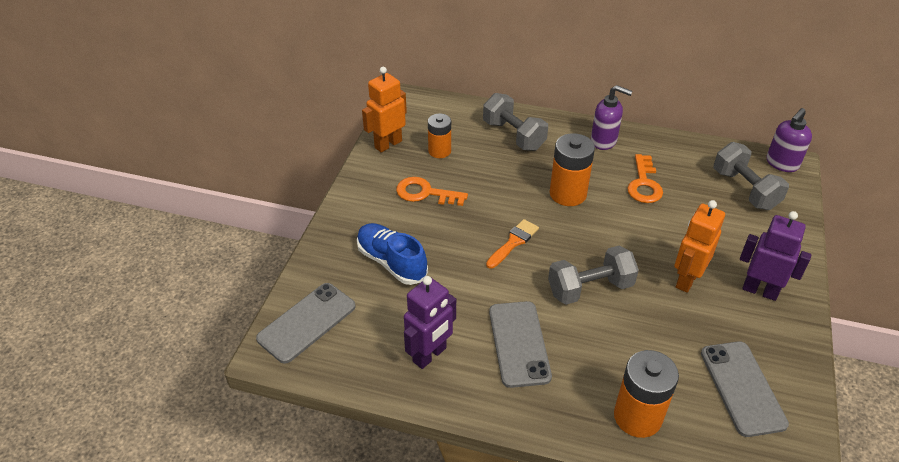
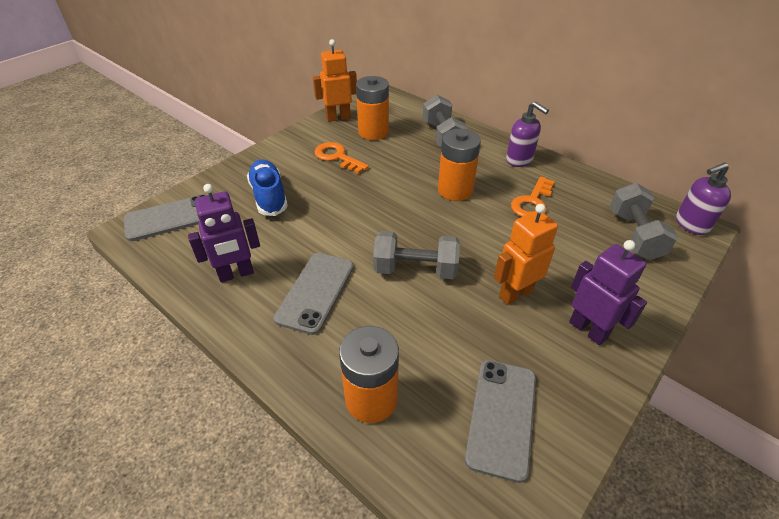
camera: 25 degrees right, 0 degrees up
(439, 151) = (373, 132): orange battery -> orange battery, size x1.53
(513, 242) = (377, 212): orange brush -> none

